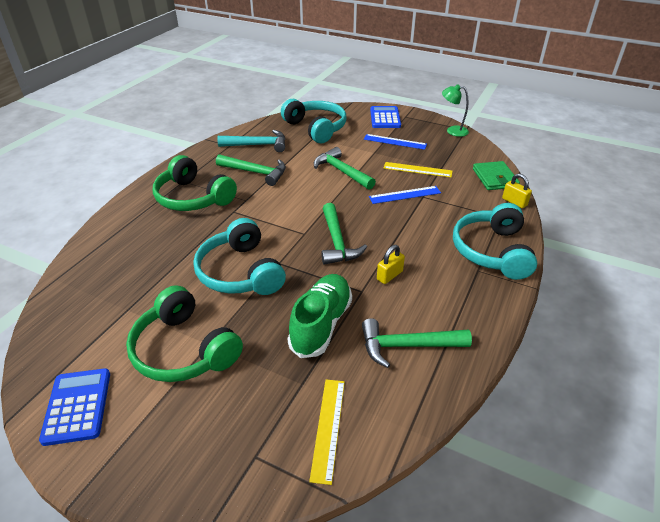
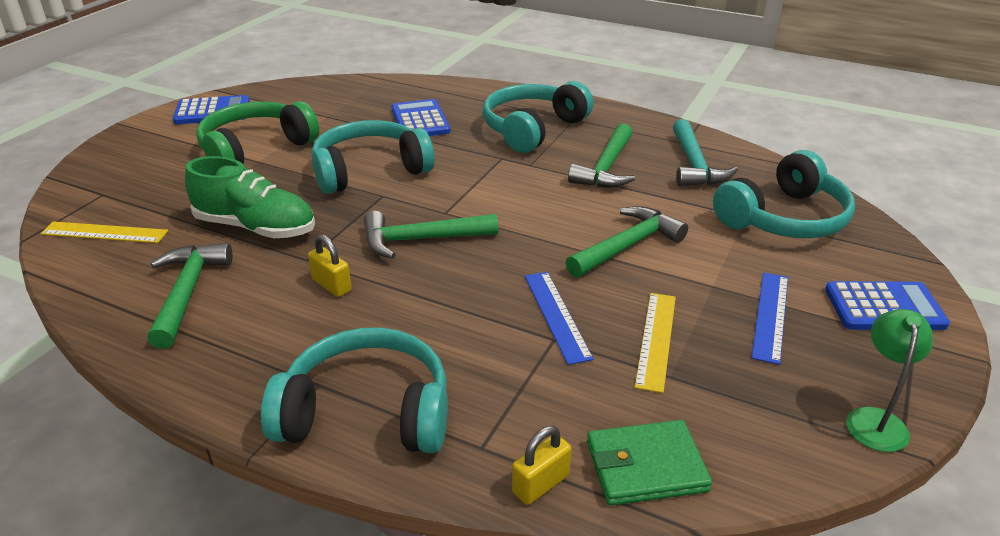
camera: 90 degrees right, 5 degrees down
(159, 251) = (420, 120): none -> blue calculator
(193, 198) = (532, 129): green headphones -> turquoise headphones

